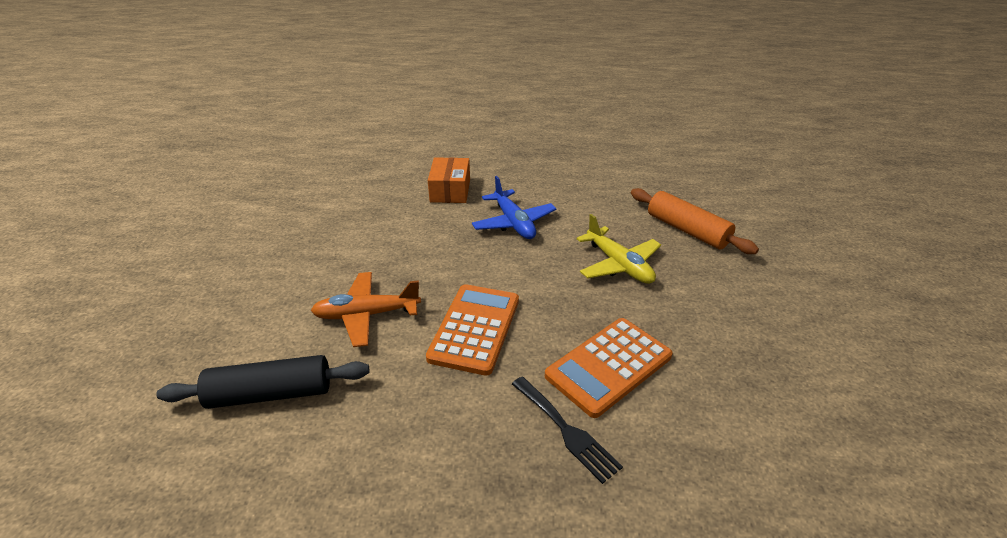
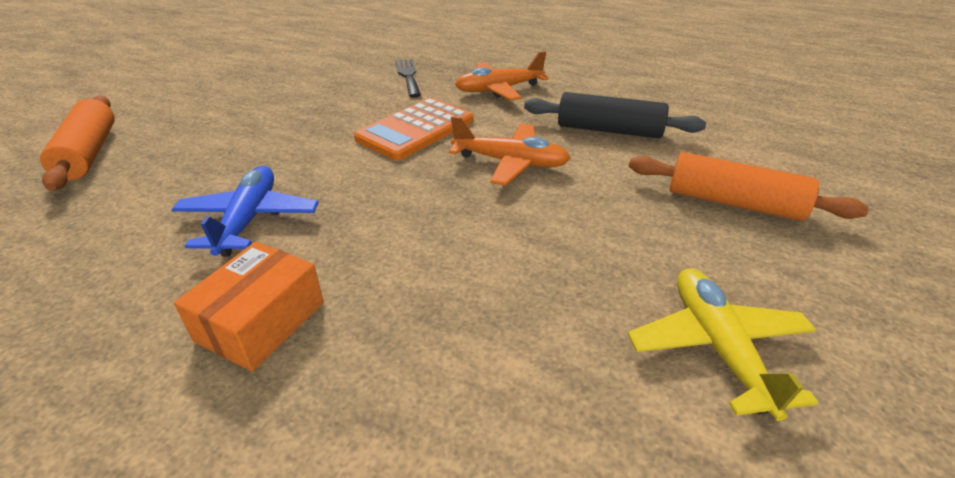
camera: 155 degrees left, 0 degrees up
(174, 326) = (733, 203): none -> orange rolling pin
(424, 439) = (499, 89): none -> orange plane
(609, 366) = (342, 90): orange calculator -> none
(619, 265) = (220, 142): yellow plane -> yellow plane (717, 347)

